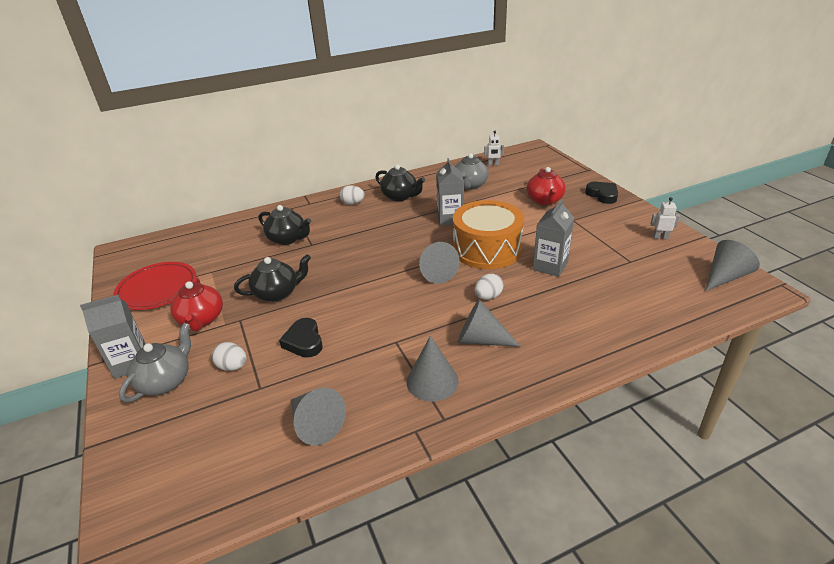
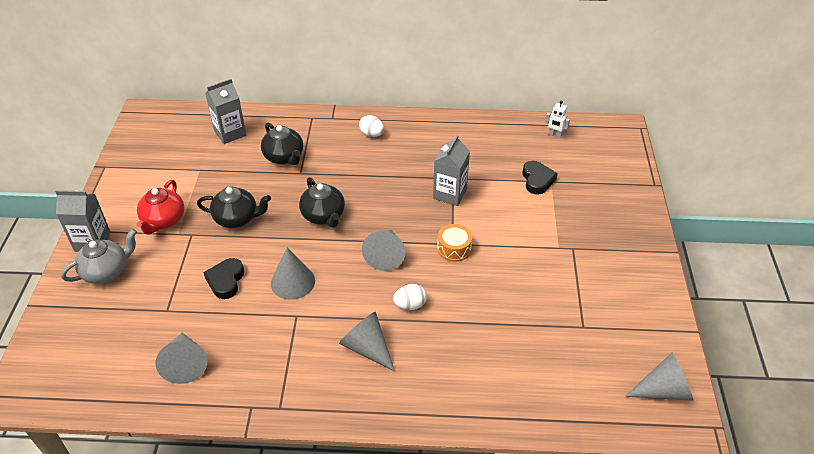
camera: 25 degrees right, 10 degrees up
(157, 289) = (149, 171): red plate -> none
(233, 367) = (159, 280): white egg -> none
(400, 196) = (423, 143): black teapot -> black teapot (323, 216)
(432, 381) = (296, 369): grey cone -> grey cone (292, 282)
(470, 185) = (505, 156): grey teapot -> none
(487, 249) = (454, 248): orange drum -> orange drum, size x0.45
(545, 200) = (566, 209): red teapot -> none
(550, 266) = (497, 296): grey carton -> grey carton (230, 133)
(602, 195) = (637, 228): black heart -> black heart (537, 180)
(660, 237) = (645, 311): white robot -> none

